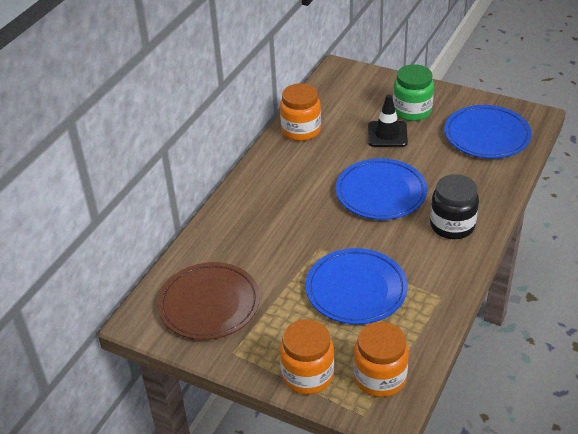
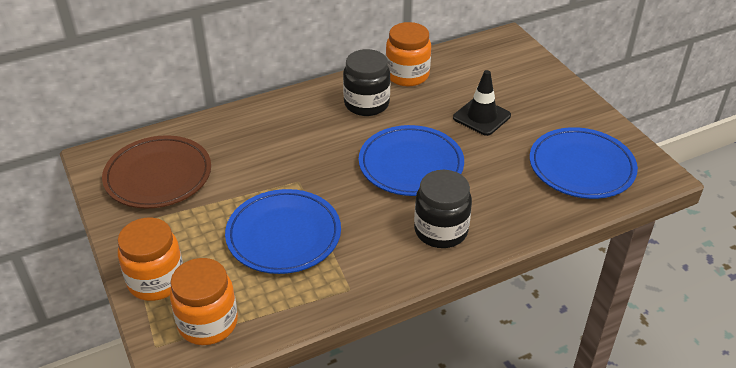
camera: 35 degrees right, 0 degrees up
(298, 166) = (366, 104): none -> black jar
(412, 111) = (532, 107): green jar -> none

